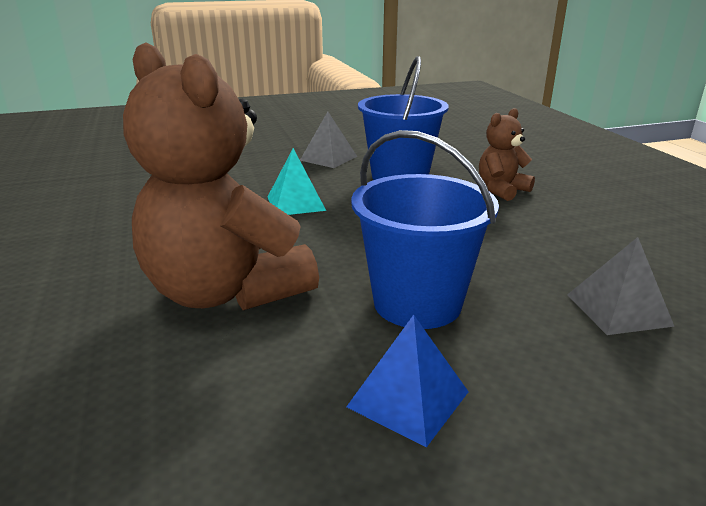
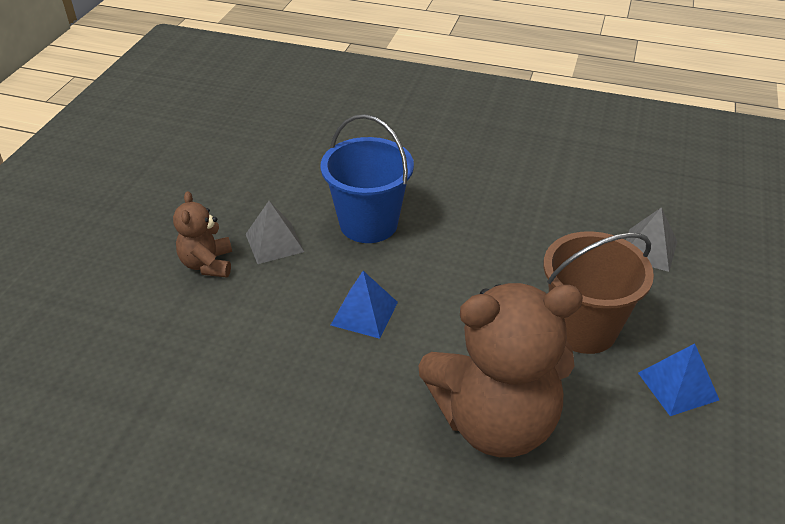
camera: 55 degrees left, 15 degrees up
(296, 203) = (364, 313): turquoise pyramid -> blue pyramid
(417, 303) = (583, 328): blue bucket -> brown bucket
(501, 190) = (451, 188): brown teddy bear -> brown teddy bear (207, 264)

